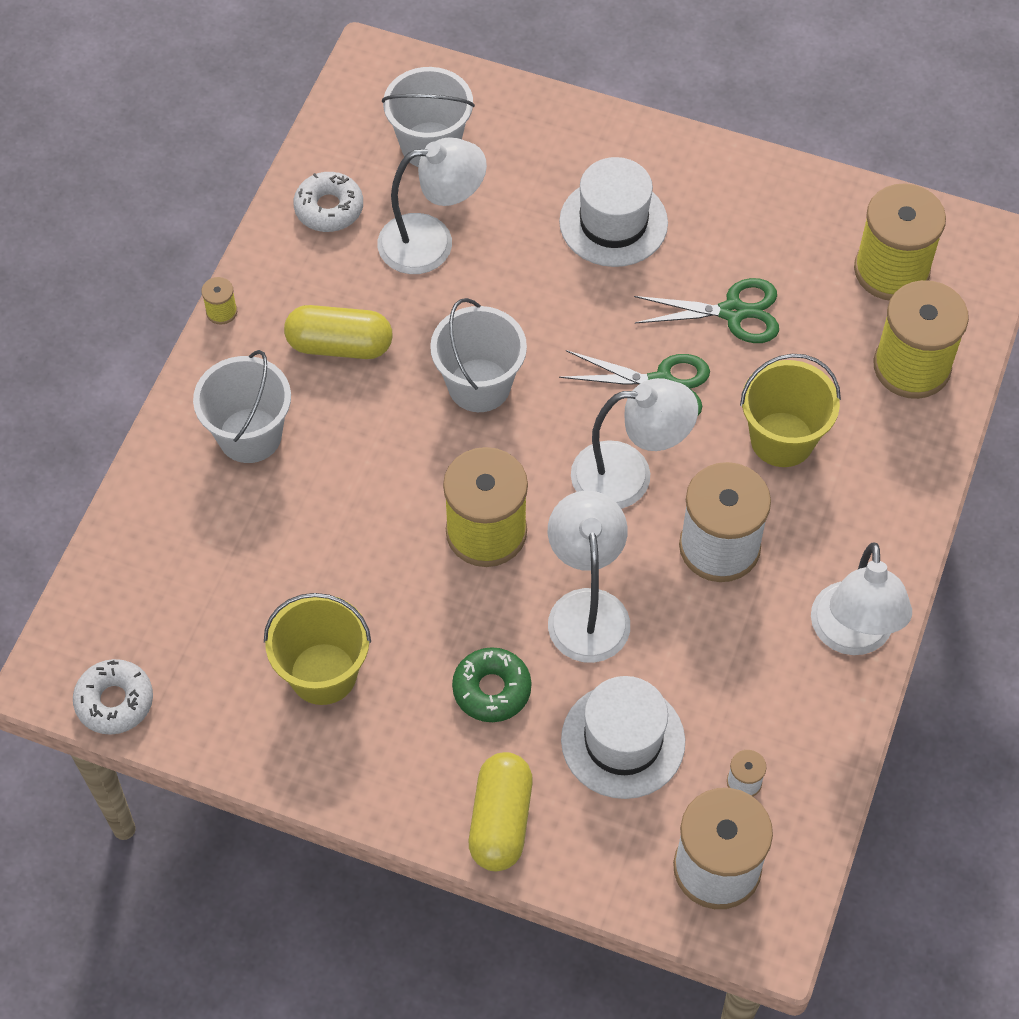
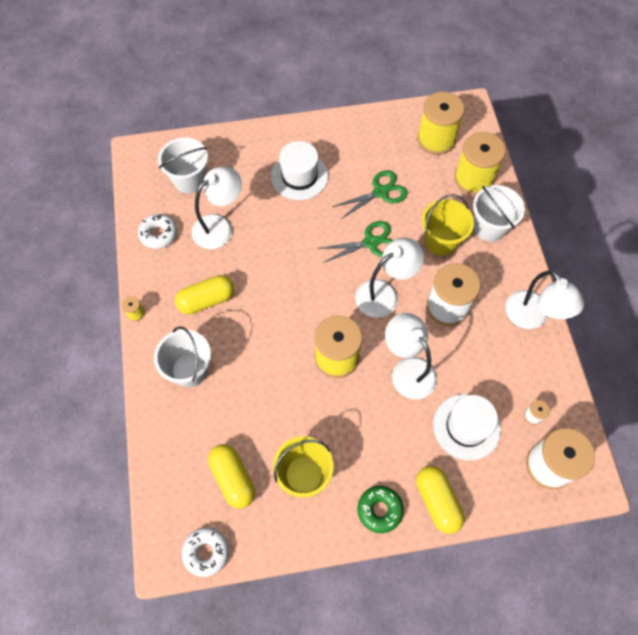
camera: 30 degrees left, 5 degrees up
(216, 622) = (233, 478): none -> yellow capsule
(479, 385) = (287, 286): white bucket -> white bucket (489, 227)
(491, 689) = (390, 436): green donut -> green donut (379, 510)

